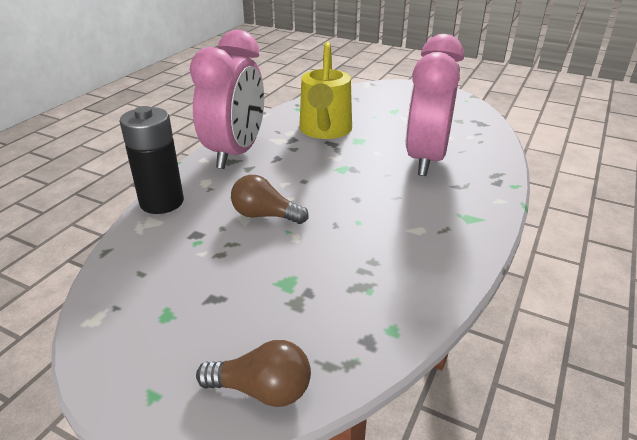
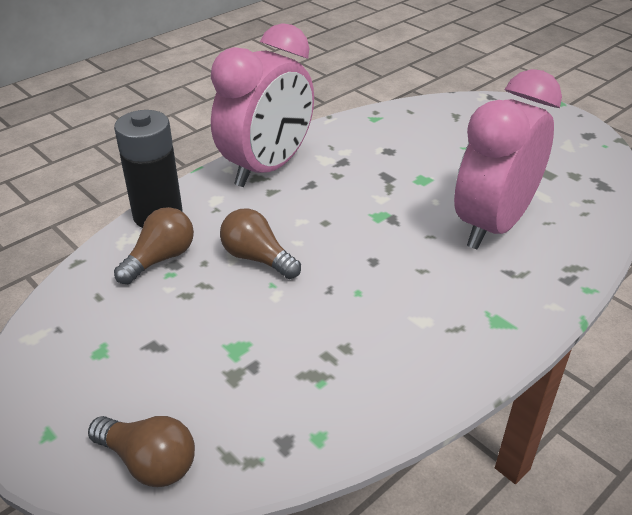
camera: 20 degrees right, 5 degrees up
(182, 233) = (160, 258): none -> brown light bulb
(325, 131) = (388, 157): yellow watering can -> none

